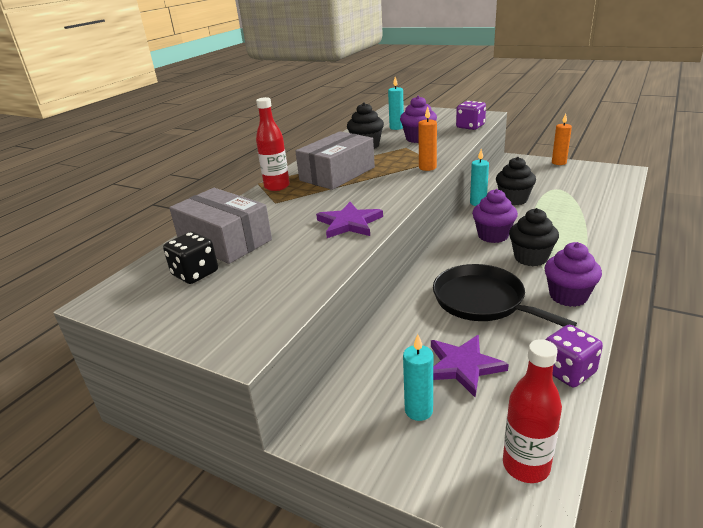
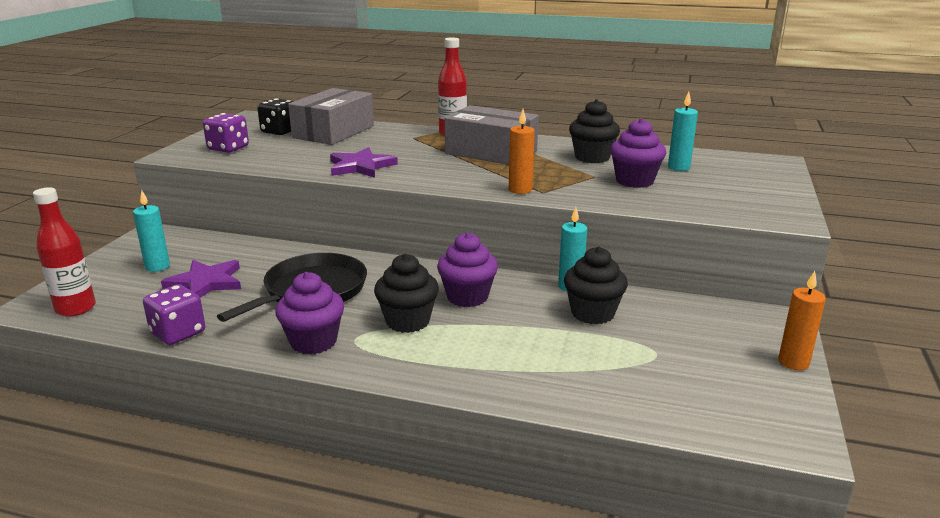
camera: 75 degrees right, 5 degrees down
(470, 127) = (712, 209): purple dice -> purple dice (228, 148)

